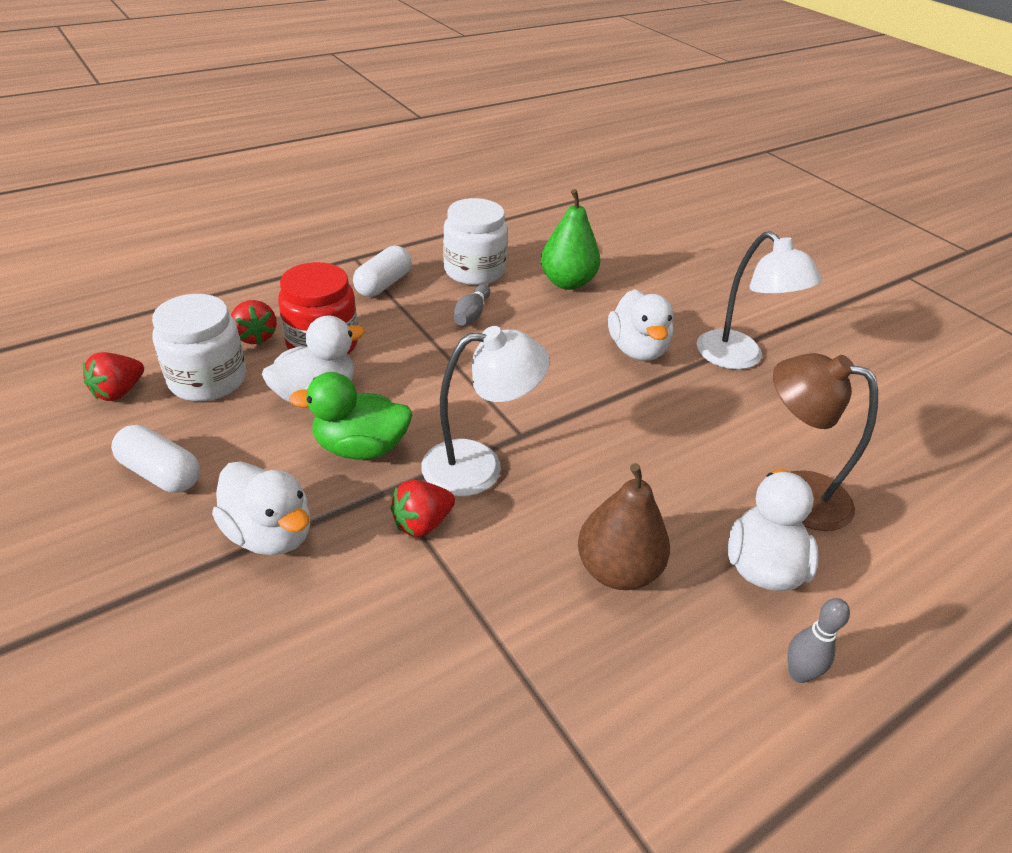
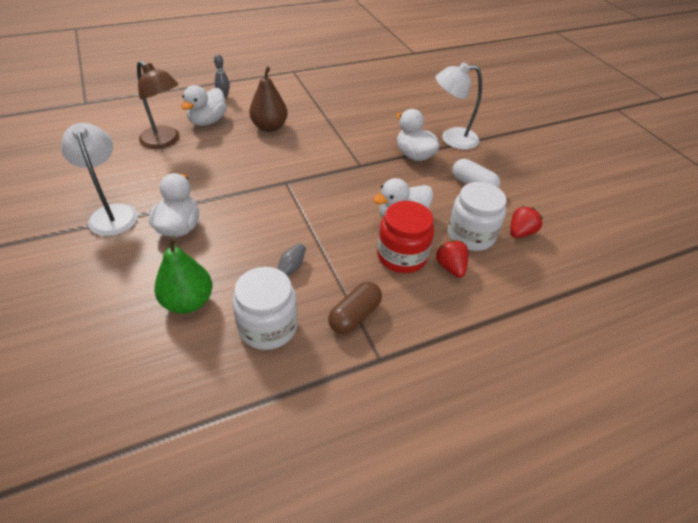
camera: 170 degrees left, 5 degrees up
(360, 447) = (375, 185): green duck -> none
(383, 284) = (354, 315): white capsule -> brown capsule
(422, 523) = (347, 151): red strawberry -> none
(479, 466) = (314, 170): white lamp -> white lamp (452, 139)

